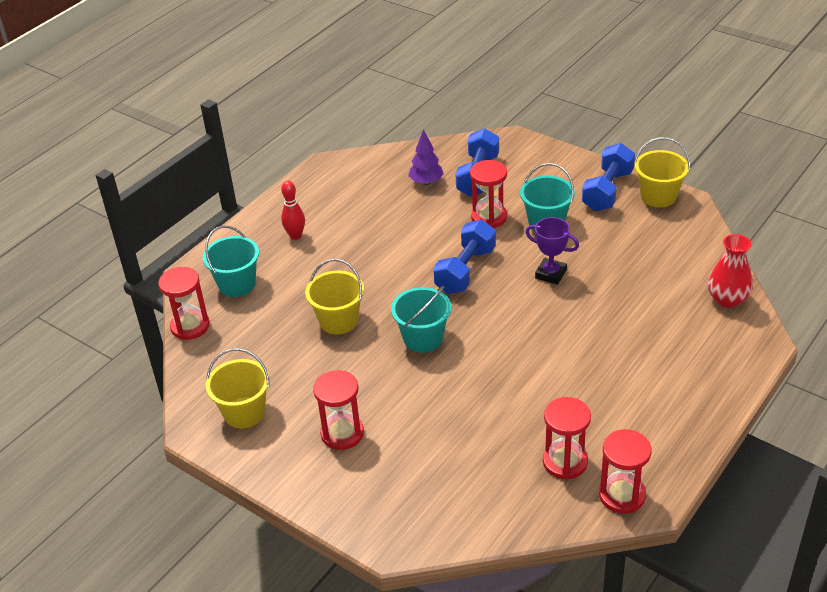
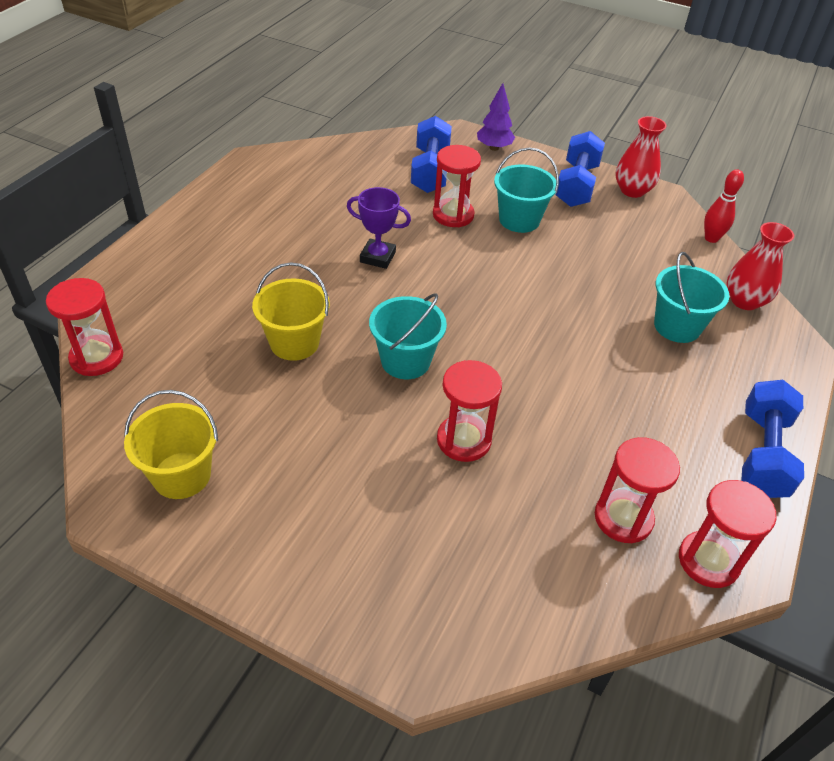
camera: 15 degrees left, 5 degrees up
(237, 284) = (156, 301): turquoise bucket -> turquoise bucket (677, 326)
(295, 236) = (226, 240): red bowling pin -> red bowling pin (711, 238)
(342, 433) = (322, 497): red hourglass -> red hourglass (464, 440)
(426, 182) = (373, 178): purple tree -> purple tree (494, 148)
(465, 270) = (439, 276): blue dumbbell -> blue dumbbell (762, 454)
(550, 274) = (540, 277): purple trophy -> purple trophy (377, 257)
(658, 196) = (632, 190): yellow bucket -> red vase

